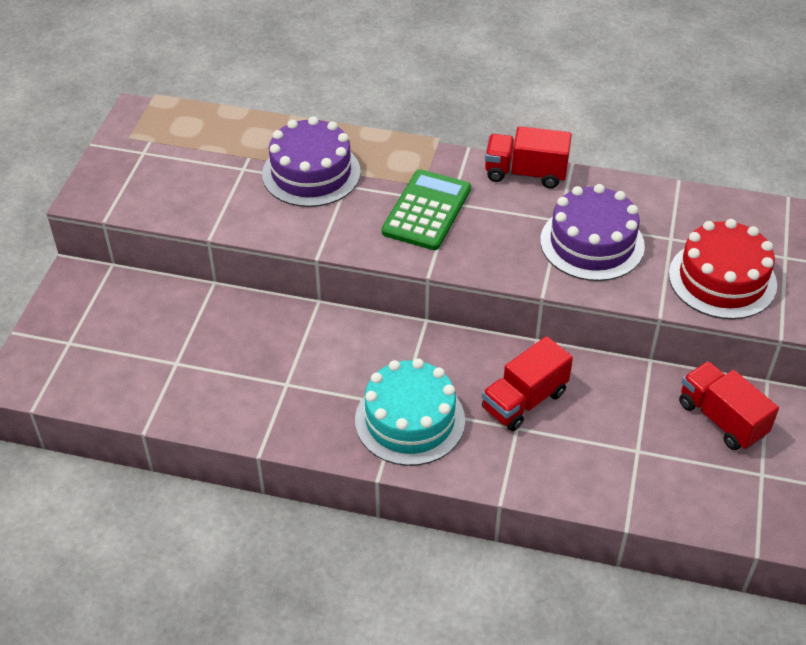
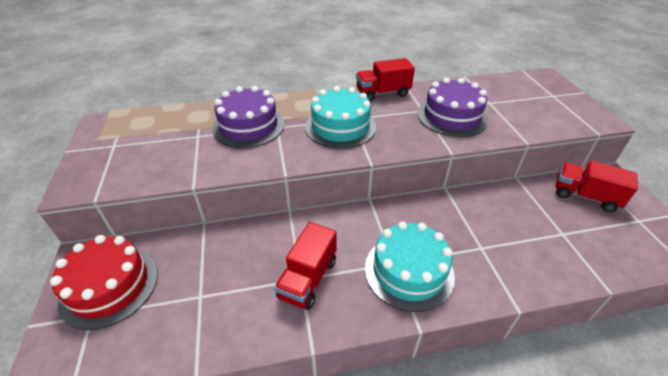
camera: 25 degrees left, 5 degrees down
(427, 210) = (340, 126): green calculator -> turquoise cake
(524, 401) = (470, 227): red truck -> red truck (308, 279)
(722, 279) = (537, 114): red cake -> red cake (109, 286)

